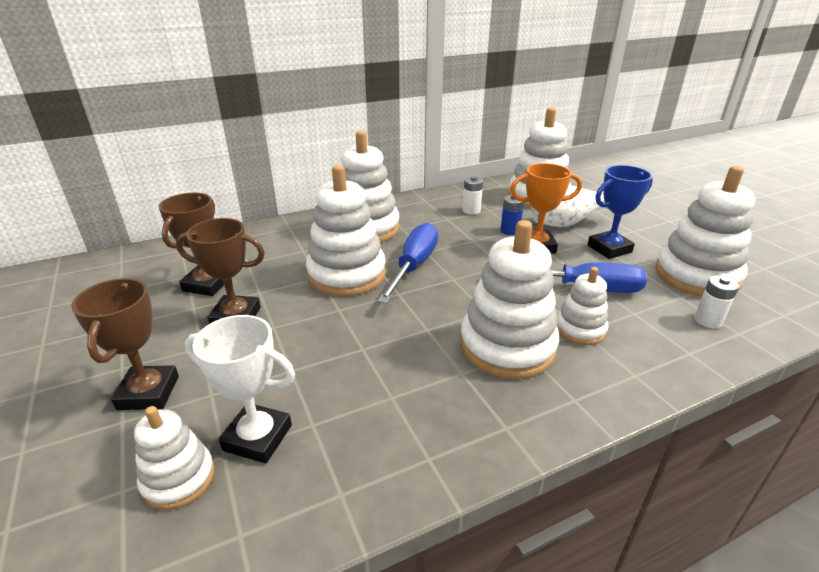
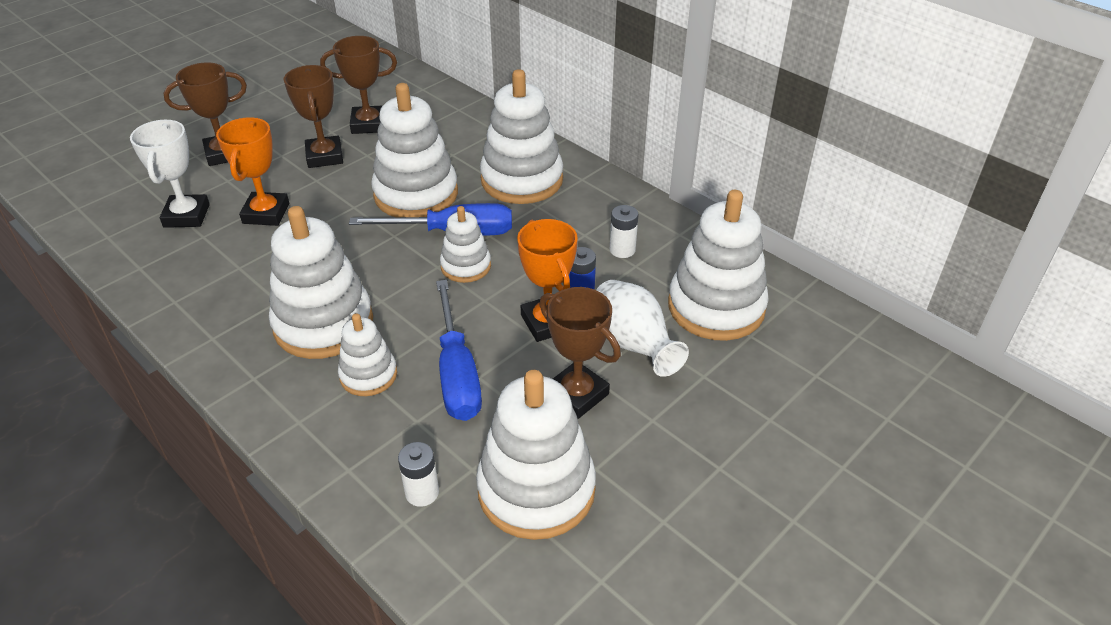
camera: 70 degrees right, 10 degrees up
(178, 479) = (148, 197): white stacking toy -> white stacking toy (466, 266)
(306, 368) = (266, 213): none -> orange trophy
(609, 249) = (577, 394): blue trophy -> brown trophy

